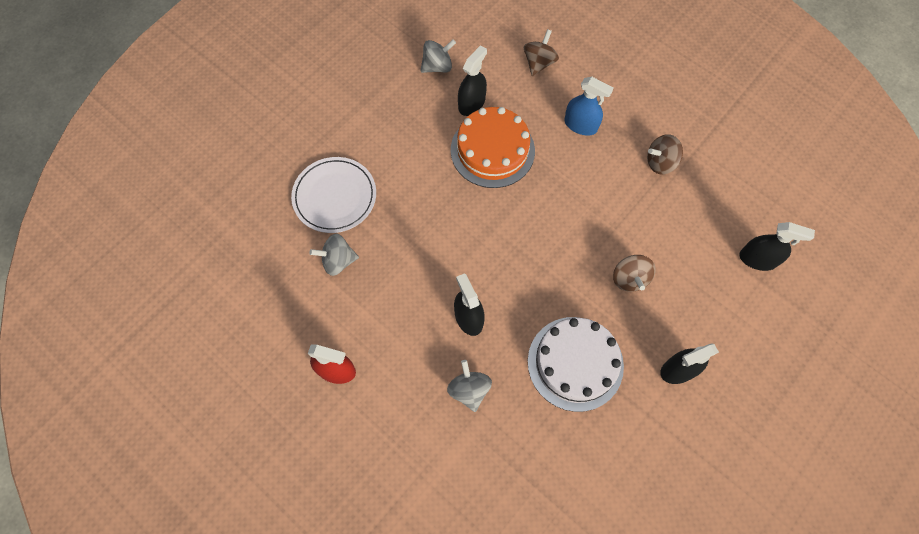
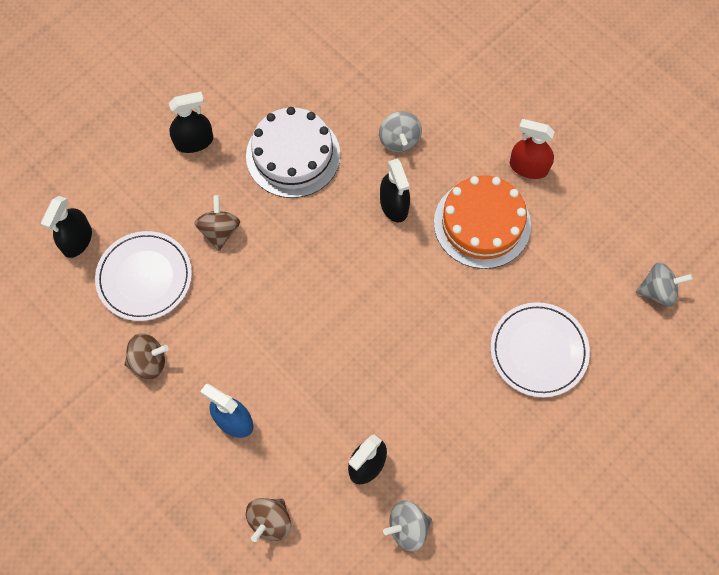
camera: 175 degrees left, 0 degrees up
(338, 261) = (531, 275): grey spinning top -> grey spinning top (658, 291)
(492, 150) = (348, 395): orange cake -> orange cake (482, 223)
(685, 230) = (144, 277): none -> white plate
(757, 259) = (77, 240): black spray bottle -> black spray bottle turned 90 degrees counterclockwise

